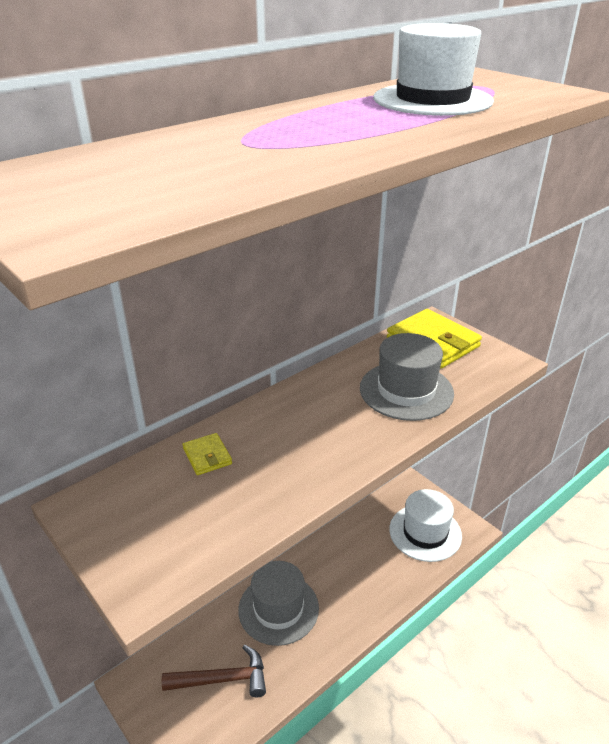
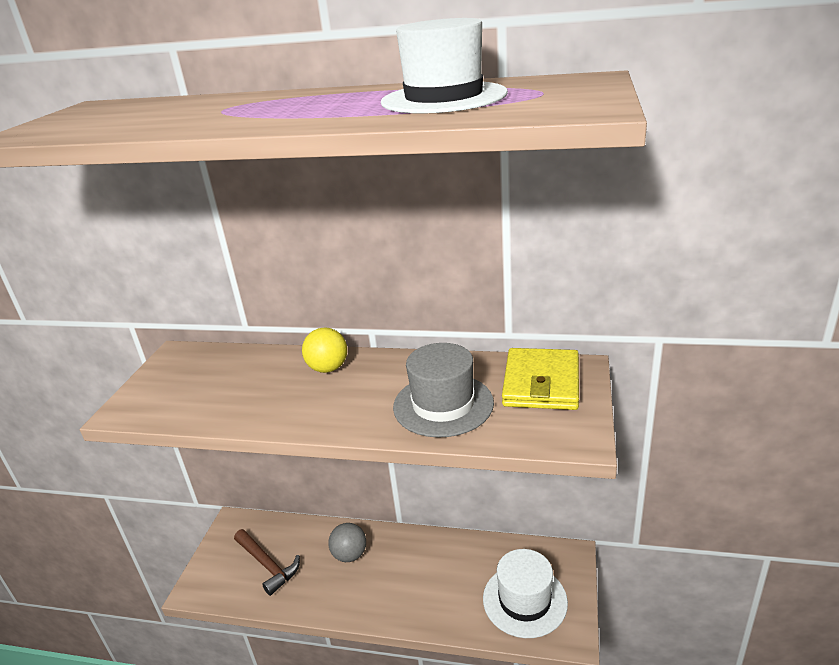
camera: 55 degrees right, 5 degrees down
(207, 456) = (261, 366): yellow wallet -> none
(273, 420) = (328, 368): none -> yellow ball
(278, 608) = (350, 555): grey hat -> grey ball

